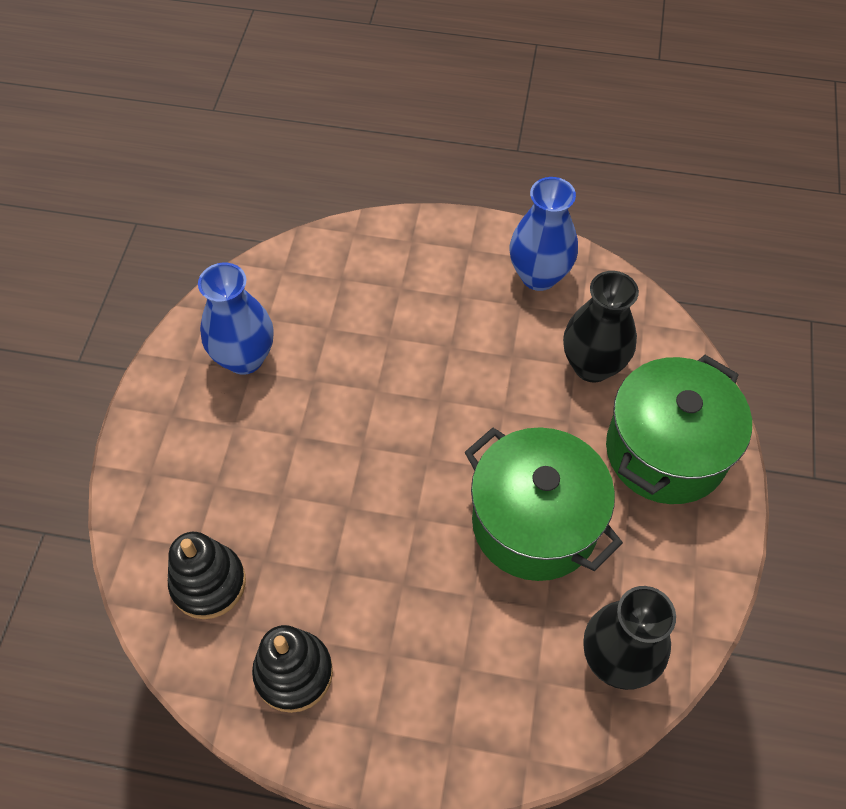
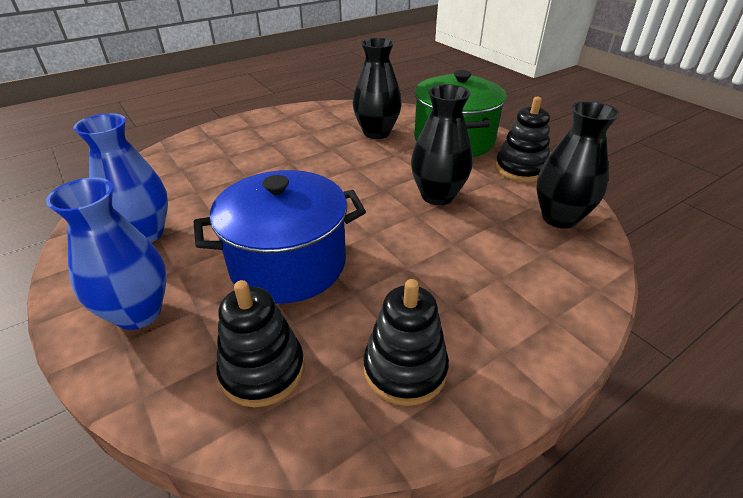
camera: 45 degrees left, 20 degrees down
(316, 493) = (288, 264): none -> blue pot
(534, 523) = (437, 196): green pot -> black vase
(539, 276) = (304, 119): blue vase -> blue vase (138, 313)
(677, 561) = (520, 169): none -> black stacking toy

